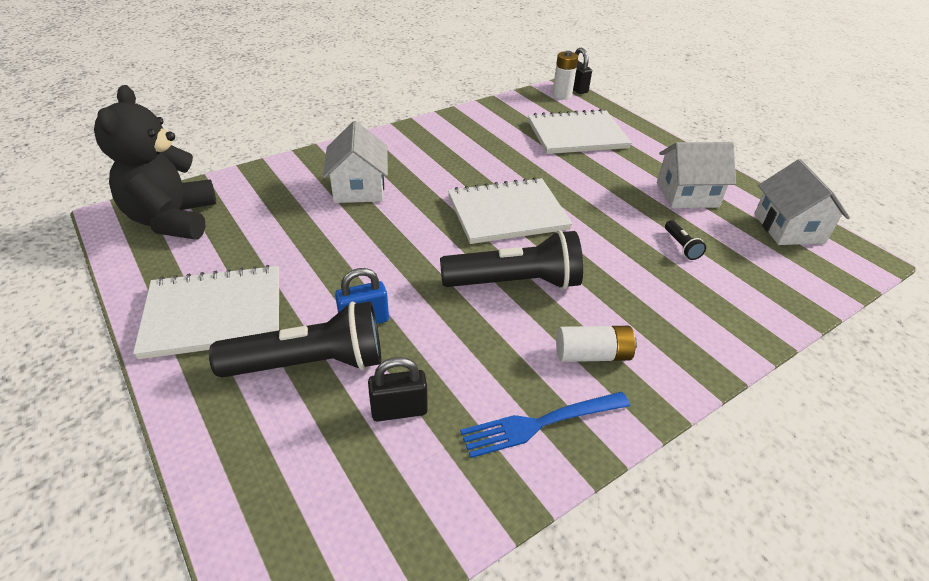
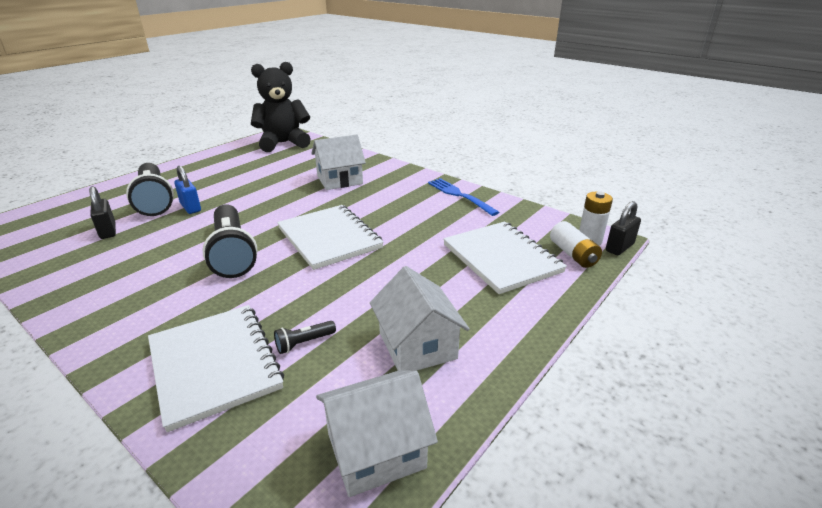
camera: 75 degrees right, 10 degrees down
(214, 314) = (199, 170): white notebook -> white notebook (214, 365)
(540, 423) = (77, 280): blue fork -> blue fork (459, 195)
(592, 355) = (141, 297): white battery -> white battery (573, 254)

